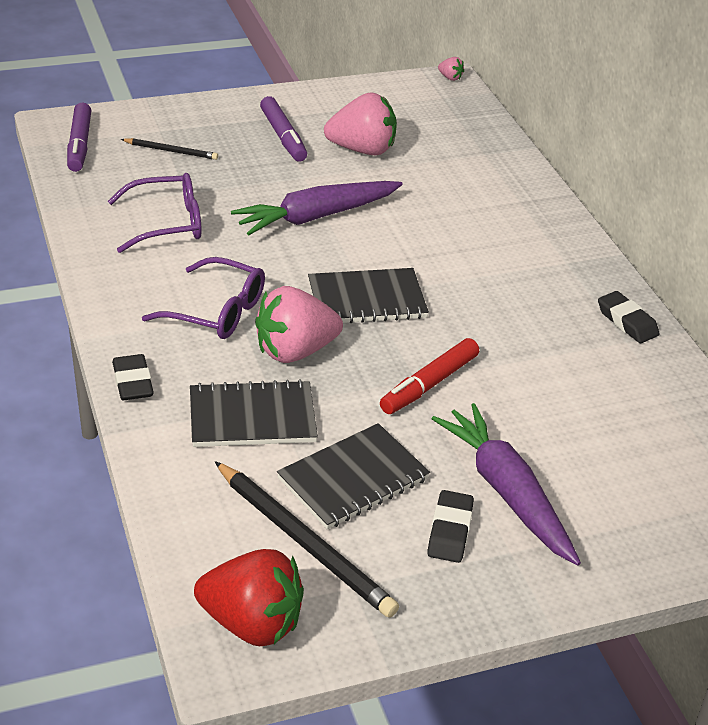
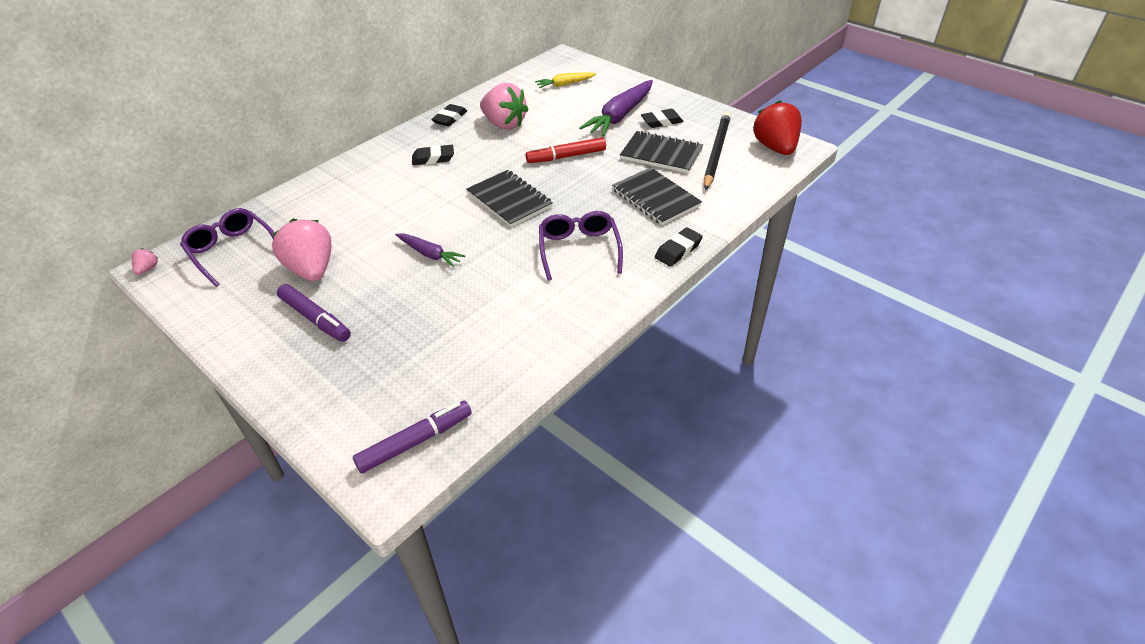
camera: 115 degrees left, 5 degrees up
(167, 223) = (499, 320): purple glasses -> purple glasses (232, 251)
(171, 151) = (385, 373): black pencil -> none
(283, 136) = (315, 319): purple marker -> purple marker turned 90 degrees clockwise
(295, 351) = (585, 206): pink strawberry -> pink strawberry (504, 124)
(316, 217) = (430, 254): purple carrot -> purple carrot, size x0.56
(429, 384) = (566, 156): red marker -> red marker turned 150 degrees clockwise
(521, 276) = (433, 158): none -> black eraser
(669, 479) = (565, 84): none -> yellow carrot

